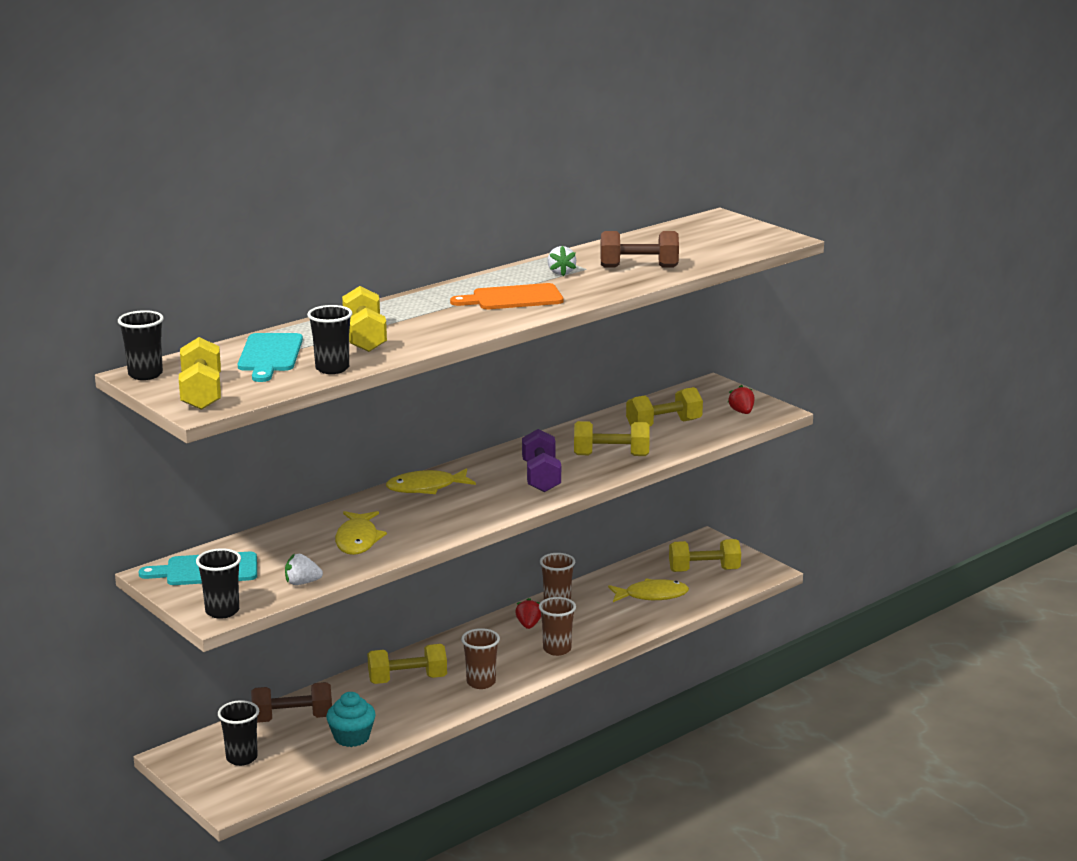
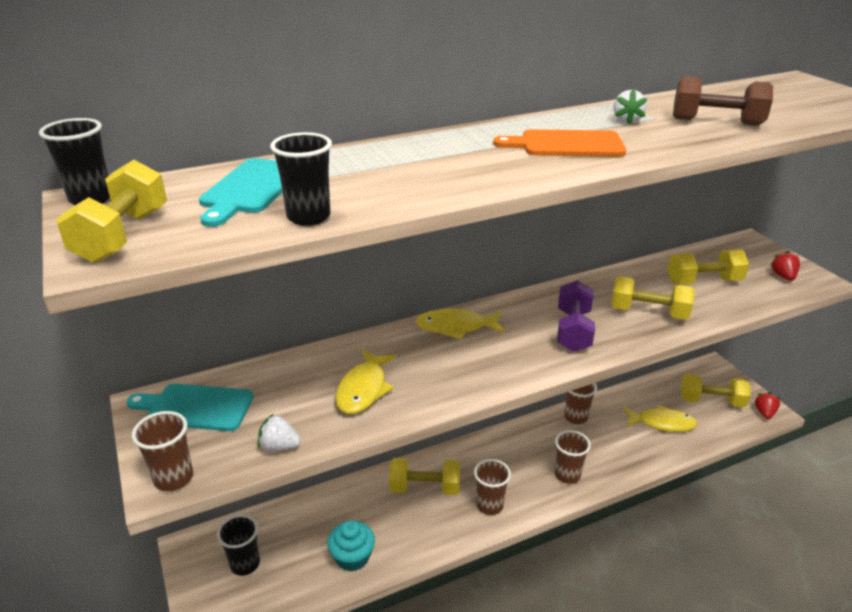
camera: 15 degrees right, 10 degrees up
(222, 611) = (173, 478): black cup -> brown cup
(292, 718) = (309, 518): brown dumbbell -> none
(365, 338) = (374, 177): yellow dumbbell -> none
(528, 625) = (546, 439): red strawberry -> red strawberry (764, 413)

